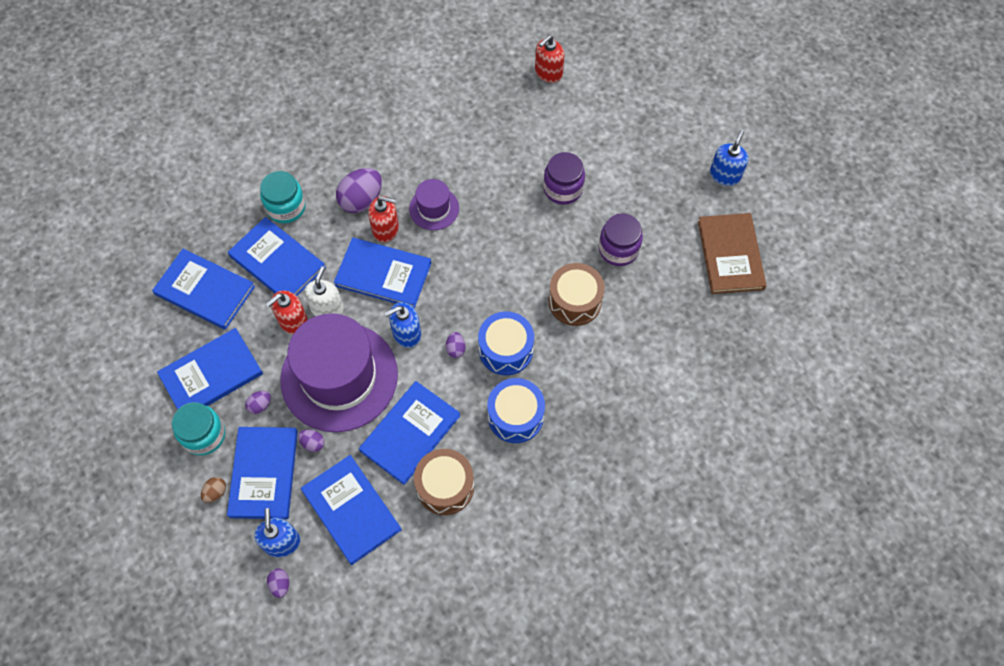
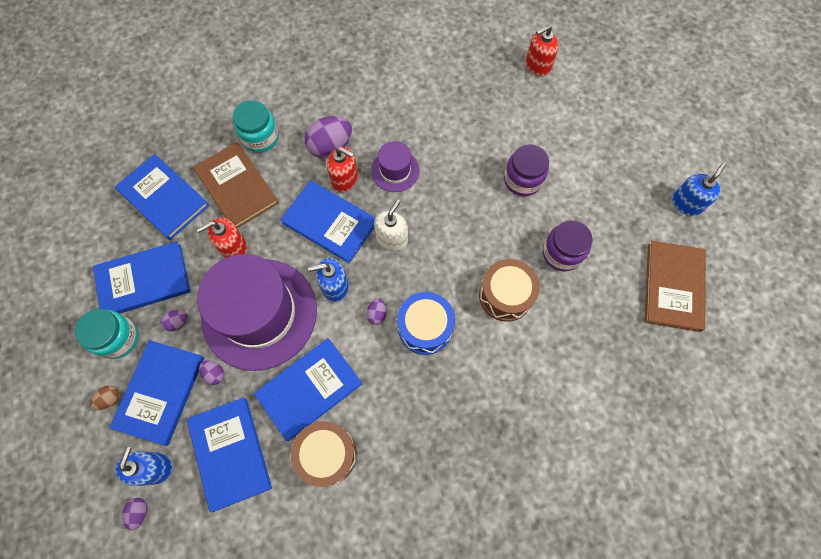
camera: 15 degrees right, 5 degrees up
(277, 262) = (237, 187): blue book -> brown book
(327, 308) = (268, 243): white soap dispenser -> white soap dispenser (392, 239)
(515, 416) = (416, 399): blue drum -> none

